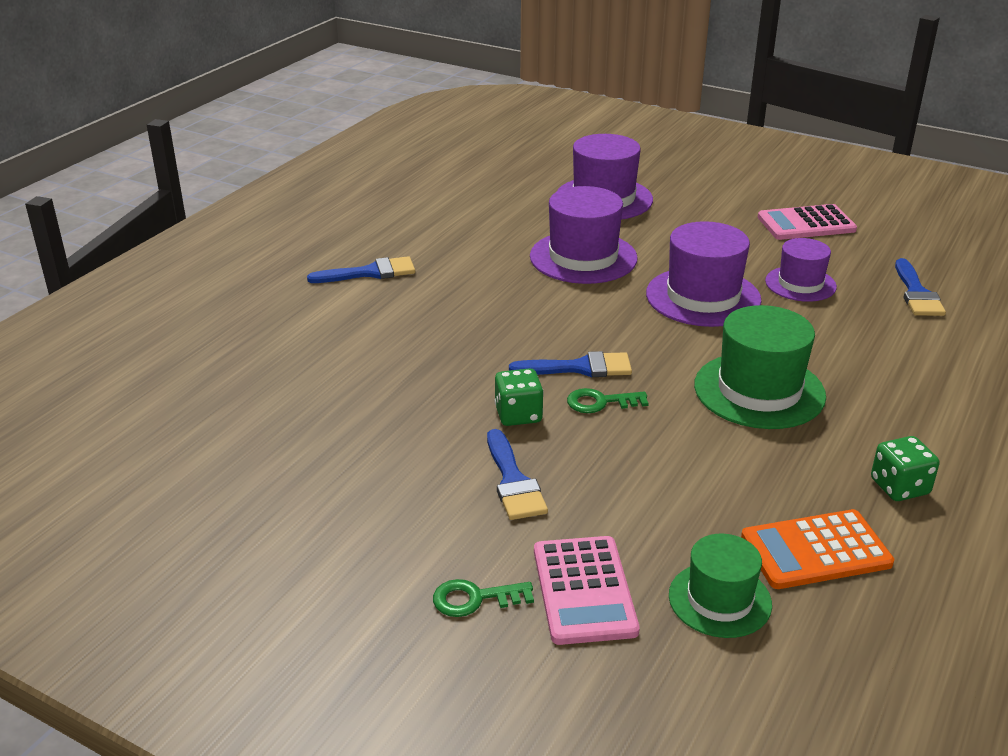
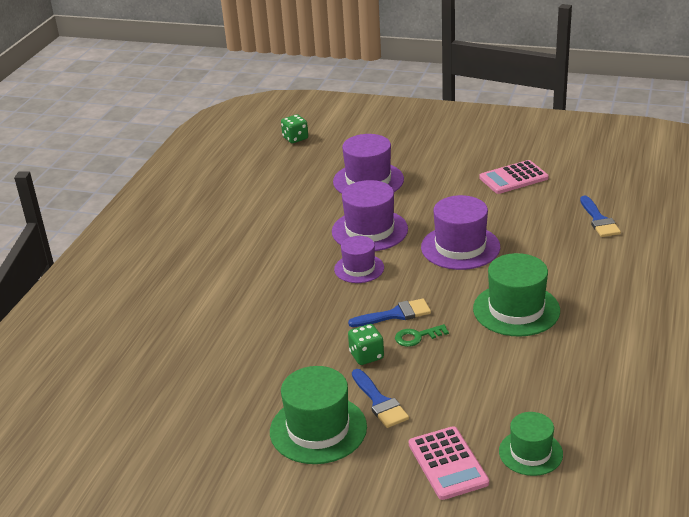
camera: 10 degrees left, 0 degrees up
(370, 273) = (224, 268): blue brush -> none
(409, 503) = (318, 429): none -> green hat
(475, 599) = (383, 482): green key -> none
(800, 284) = (522, 226): purple hat -> purple hat (359, 268)
(815, 550) = (579, 410): orange calculator -> none
(899, 487) = (619, 359): green dice -> green dice (295, 138)

